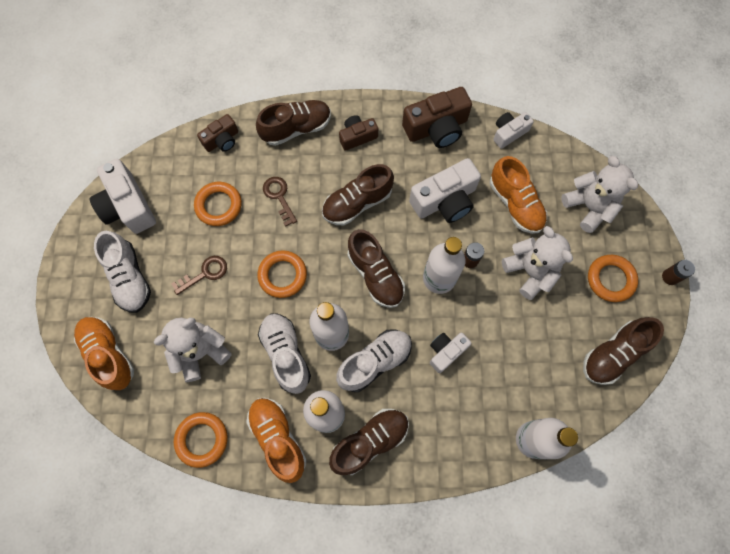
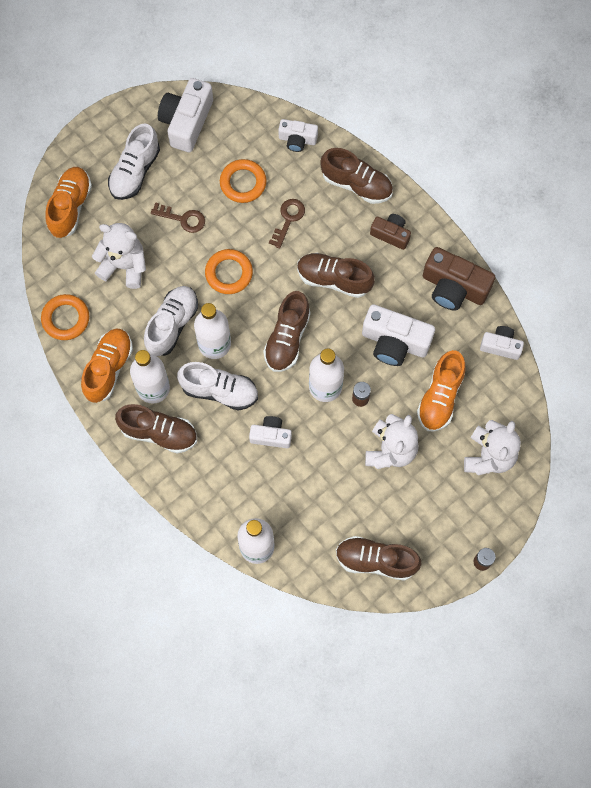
camera: 50 degrees right, 0 degrees up
(222, 140) = (297, 139): brown camera -> white camera
(610, 279) = (438, 516): orange ring -> none

